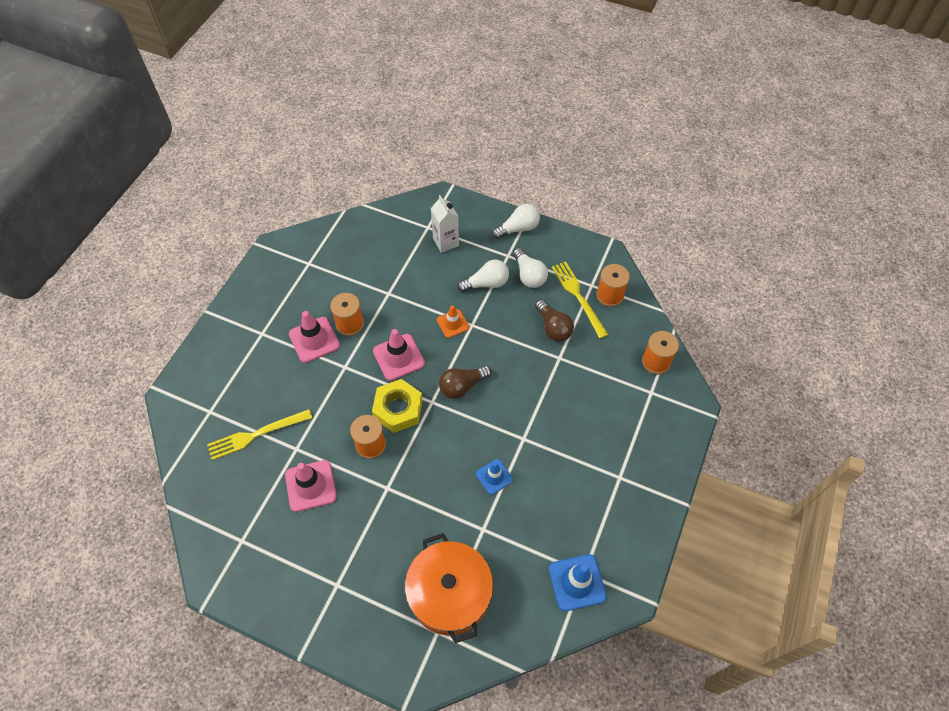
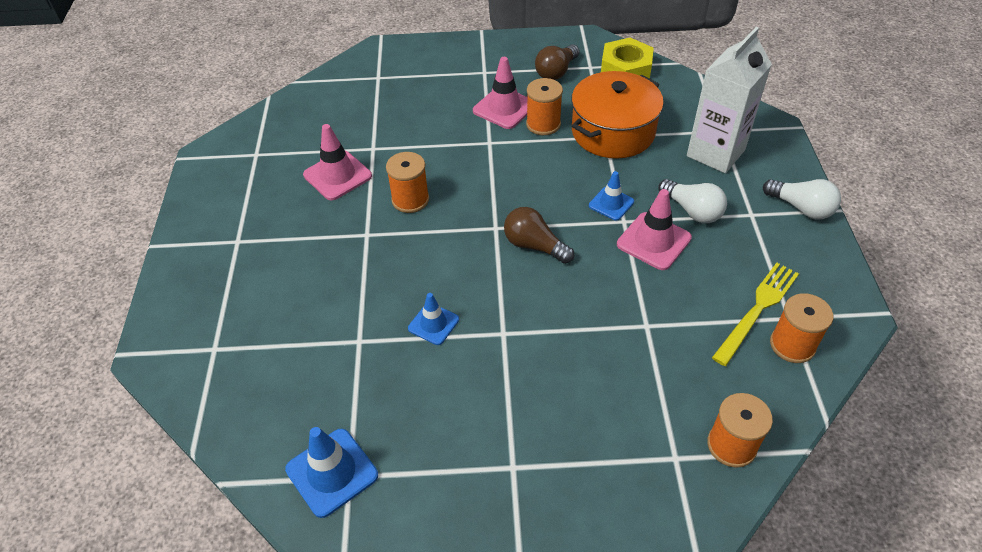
camera: 65 degrees right, 10 degrees down
(256, 434) = (372, 116): yellow fork -> none
(398, 357) = (531, 177): pink traffic cone -> pink traffic cone (653, 241)
(398, 409) = (467, 203): yellow nut -> yellow nut (626, 69)
(446, 242) = (715, 153): white carton -> white carton, size x1.61
(450, 594) = (264, 341): orange pot -> orange pot (613, 132)
(453, 323) = (611, 203): orange traffic cone -> blue traffic cone
(529, 275) = (742, 245): white light bulb -> none
(553, 327) = (686, 301): brown light bulb -> brown light bulb (556, 72)

